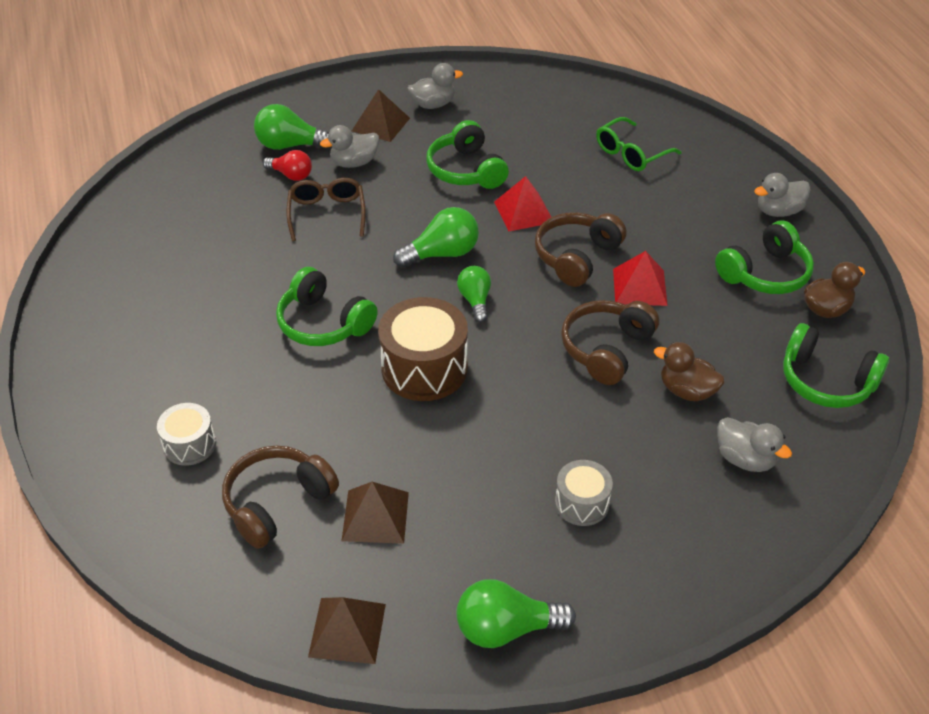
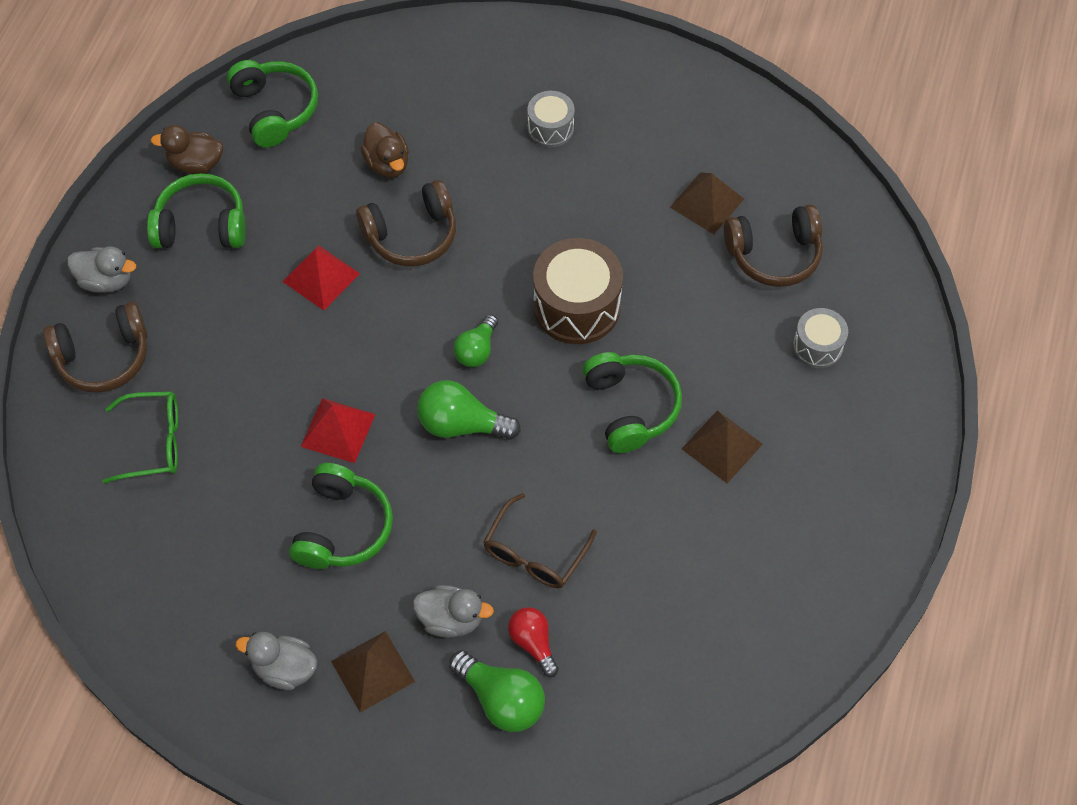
camera: 145 degrees left, 15 degrees up
(347, 630) = (778, 137): brown pyramid -> brown pyramid (722, 446)
(506, 628) = (672, 81): green light bulb -> none
(576, 257) = (342, 343): brown headphones -> brown headphones (104, 357)
(745, 459) = (404, 92): grey duck -> none

